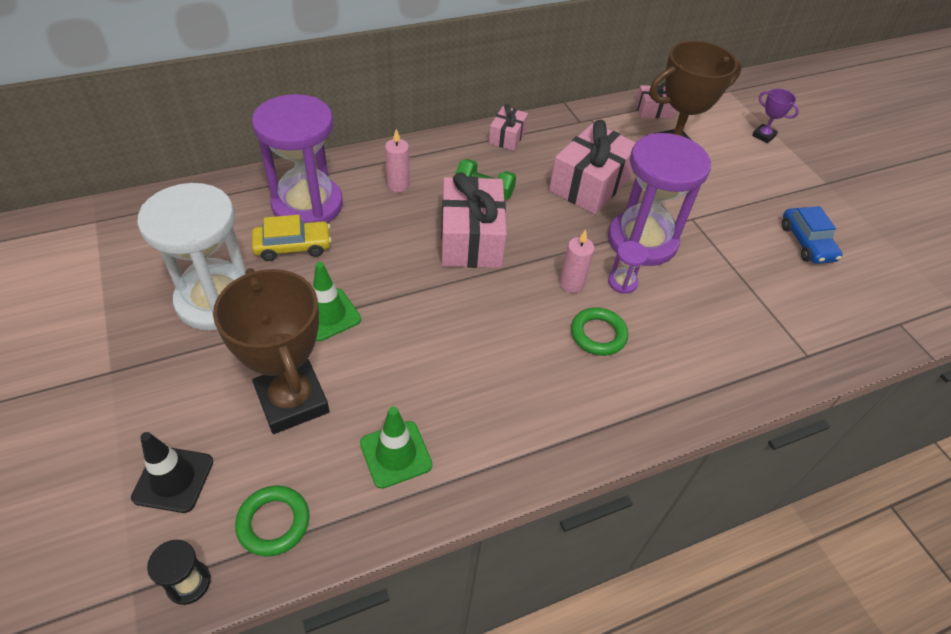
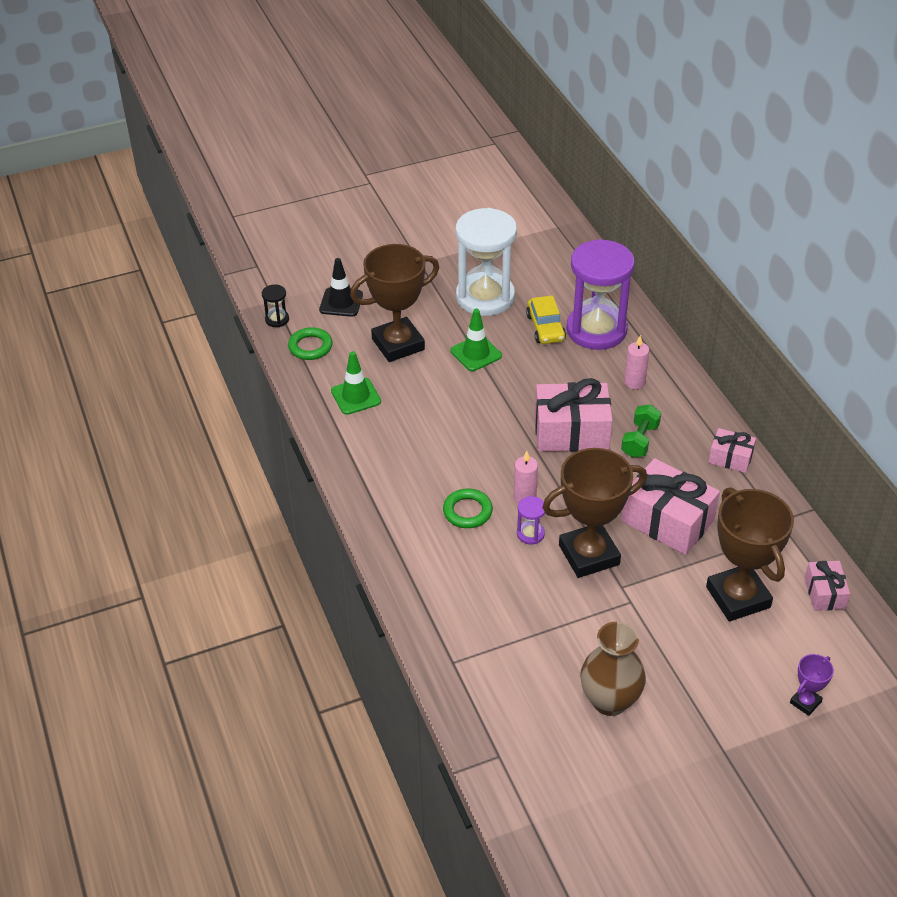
camera: 95 degrees right, 5 degrees down
(642, 241) = (589, 555): purple hourglass -> brown trophy
(807, 243) = (609, 700): blue car -> brown vase

